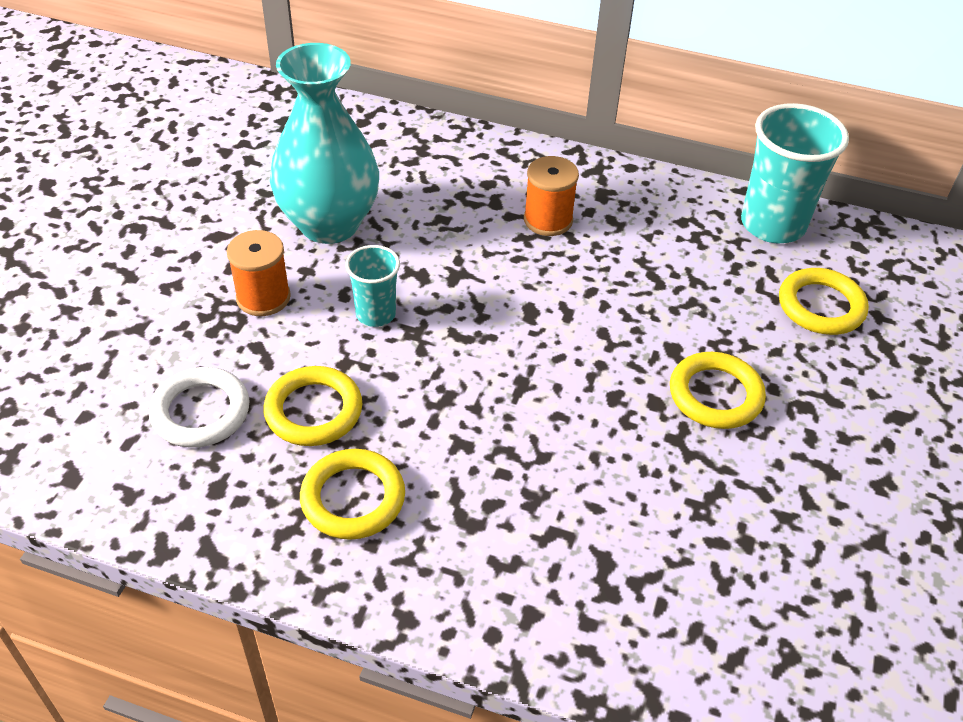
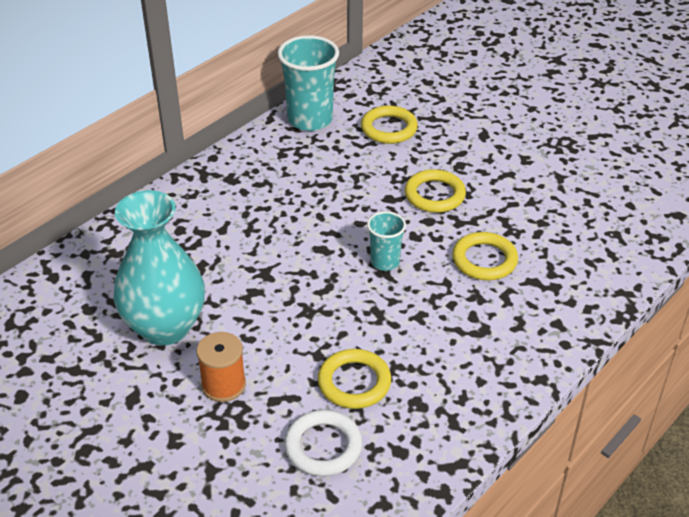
camera: 65 degrees left, 5 degrees down
(353, 498) = (440, 380): yellow ring -> yellow ring (484, 260)
(376, 314) = (279, 326): turquoise cup -> turquoise cup (385, 262)
(548, 220) = (239, 213): orange spool -> none

